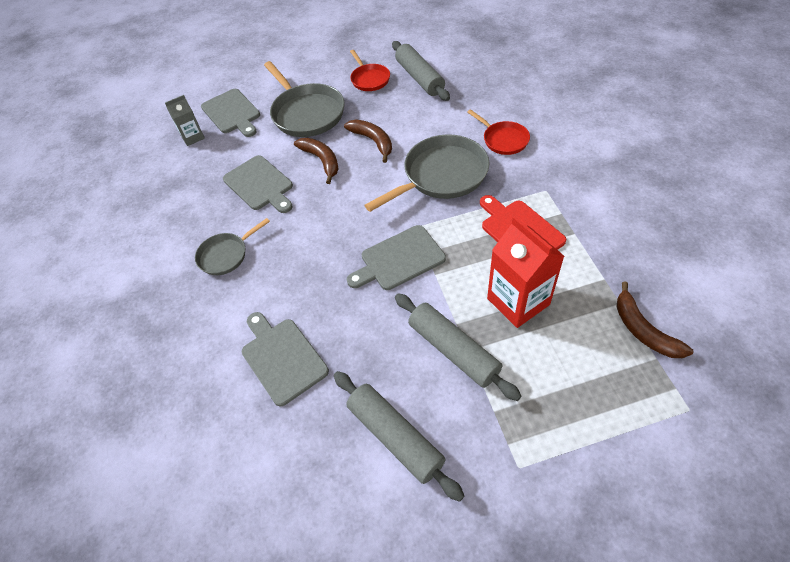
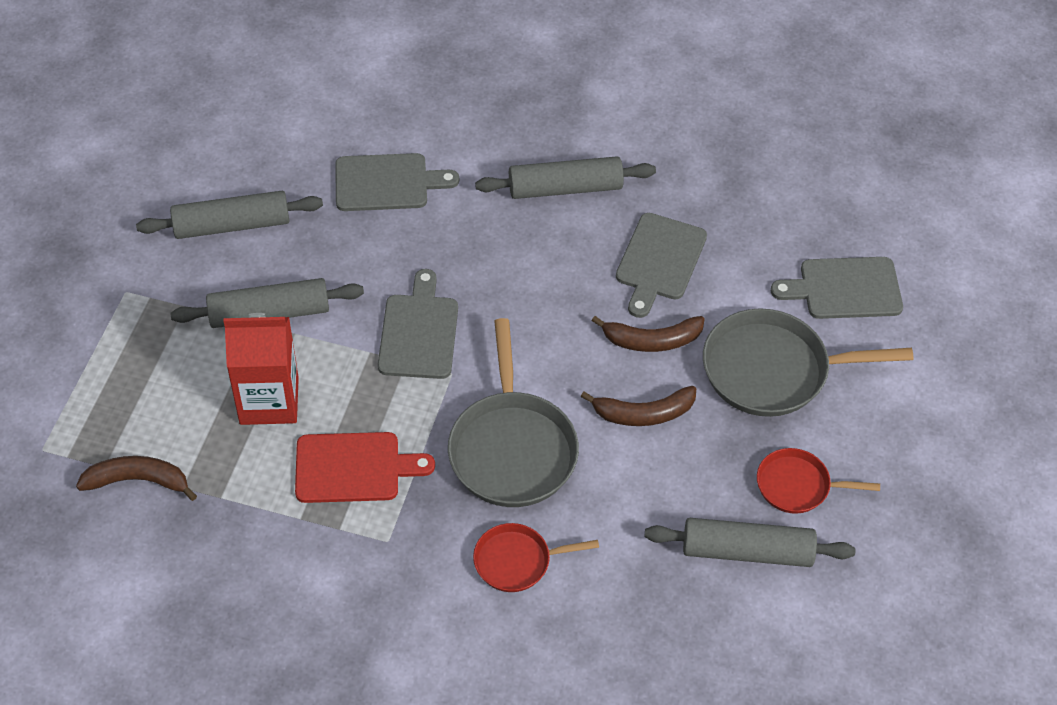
camera: 115 degrees right, 0 degrees up
(193, 137) = (821, 228): grey carton -> none
(226, 255) = (565, 188): grey pan -> grey rolling pin
(260, 184) = (659, 261): grey cutting board -> grey cutting board turned 60 degrees counterclockwise

